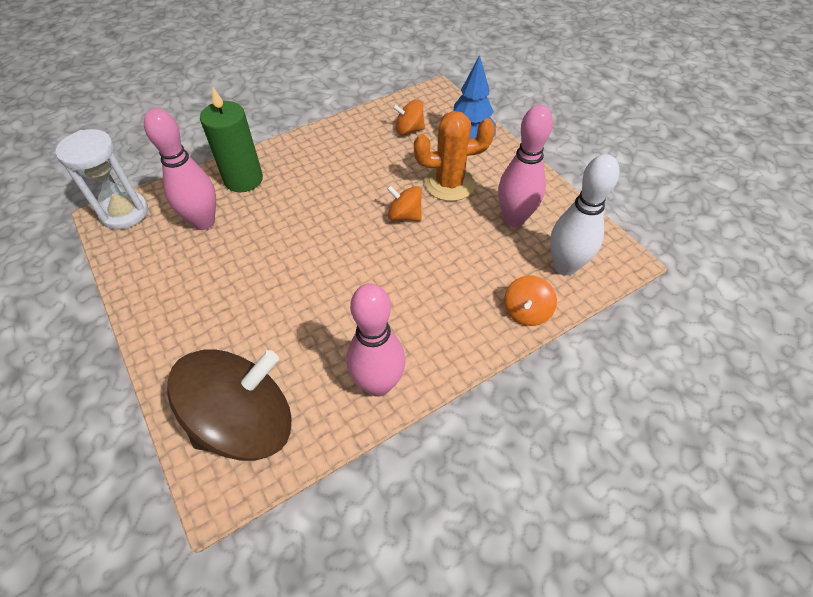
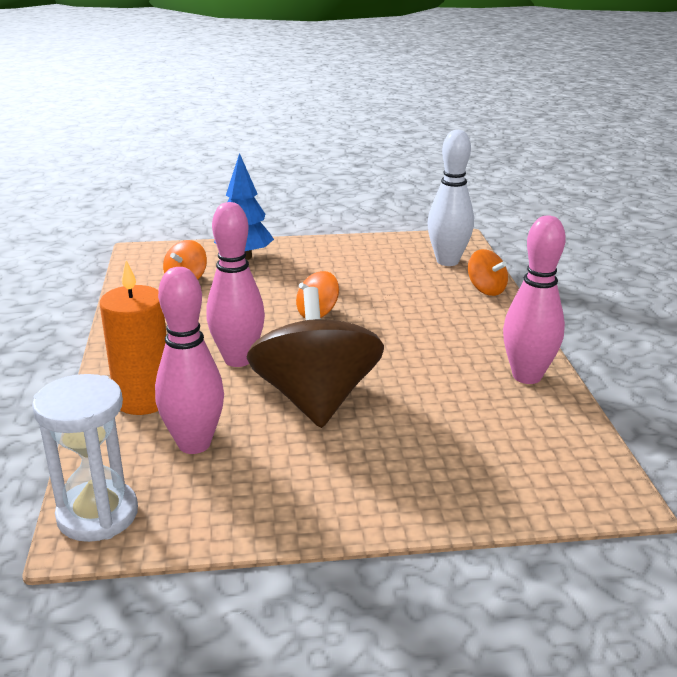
camera: 65 degrees left, 25 degrees down
(243, 179) = (144, 399): green candle -> orange candle
(246, 422) = (537, 463): brown spinning top -> brown spinning top (316, 400)
(449, 184) = (295, 281): orange cactus -> none
(514, 219) = (373, 265): pink bowling pin -> pink bowling pin (238, 359)

